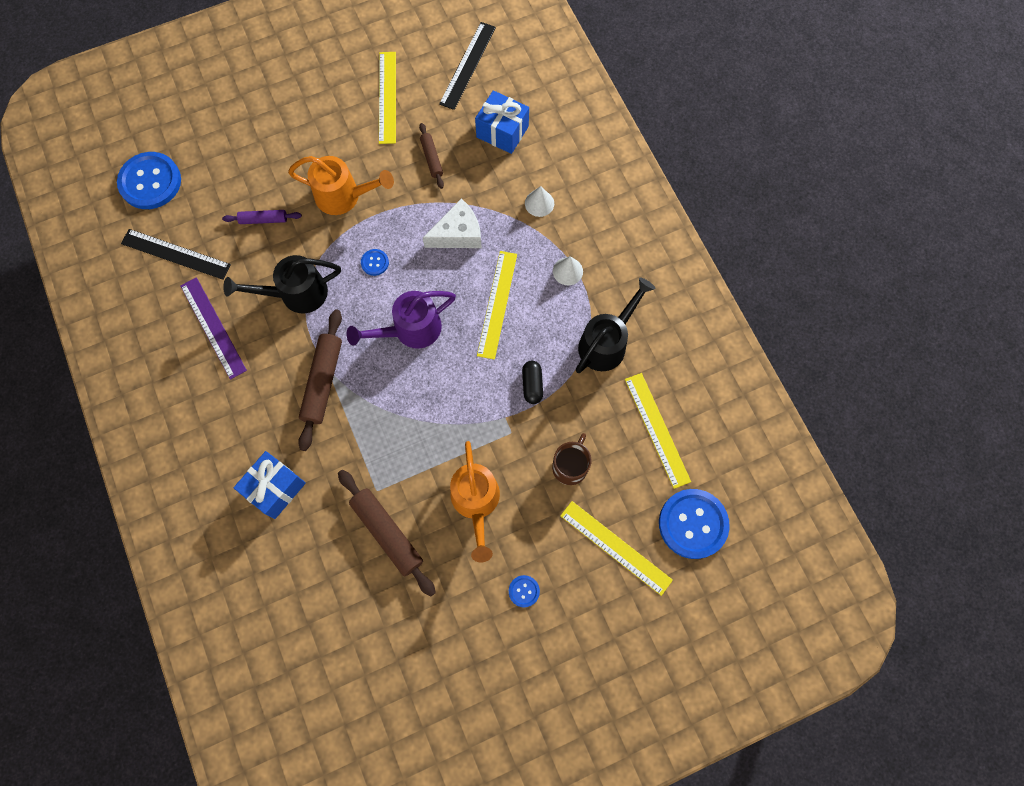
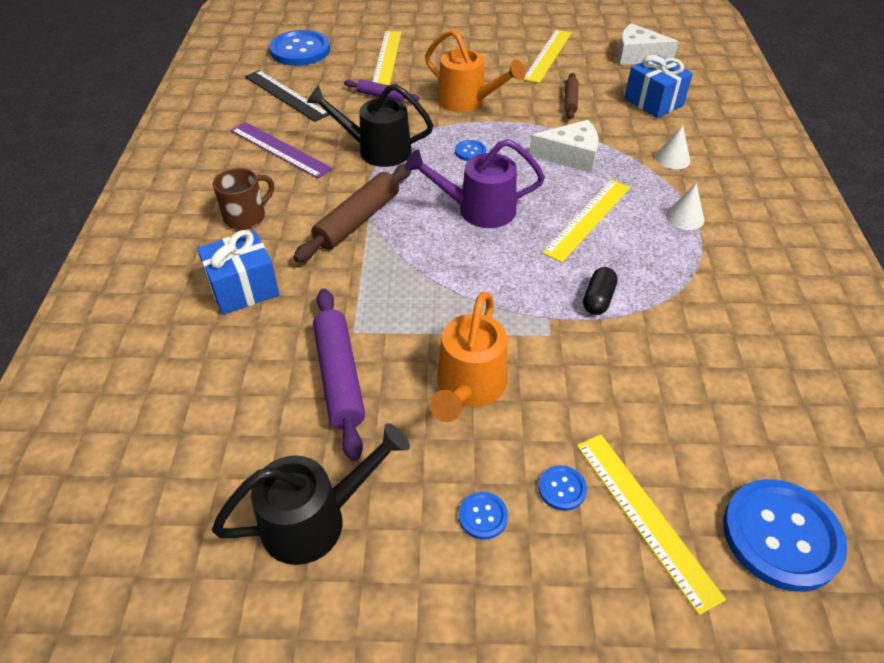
camera: 25 degrees right, 25 degrees down
(213, 327) = (280, 149): purple ruler -> purple ruler turned 45 degrees counterclockwise
(387, 533) = (339, 377): brown rolling pin -> purple rolling pin
(467, 65) = (637, 55): black ruler -> white cheese
(562, 550) = (562, 489): none -> blue button
(570, 466) = (614, 396): brown mug -> brown mug (246, 217)
(607, 342) = (712, 291): black watering can -> black watering can (316, 519)
(657, 429) = (755, 400): yellow ruler -> yellow ruler (387, 58)

